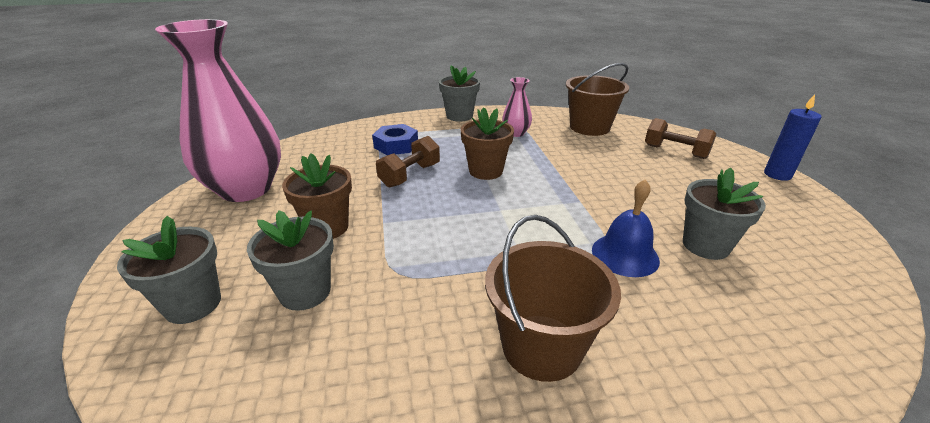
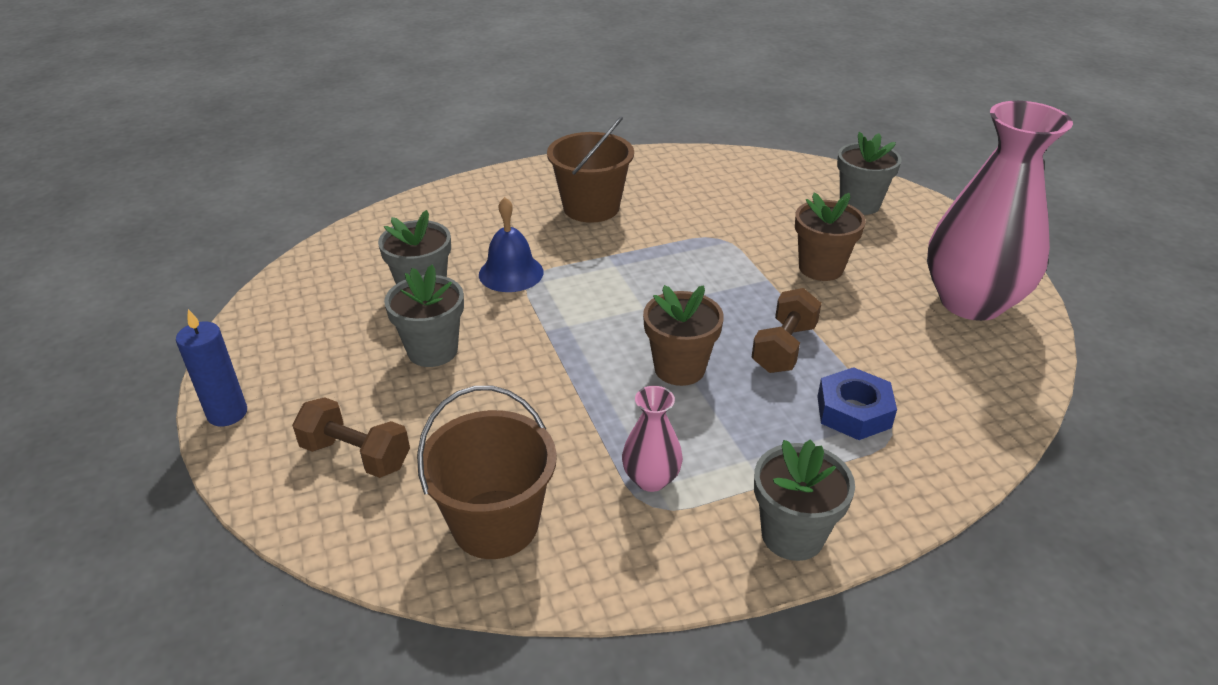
camera: 170 degrees right, 5 degrees up
(305, 292) = (784, 219): grey flower pot -> grey flower pot (432, 351)

